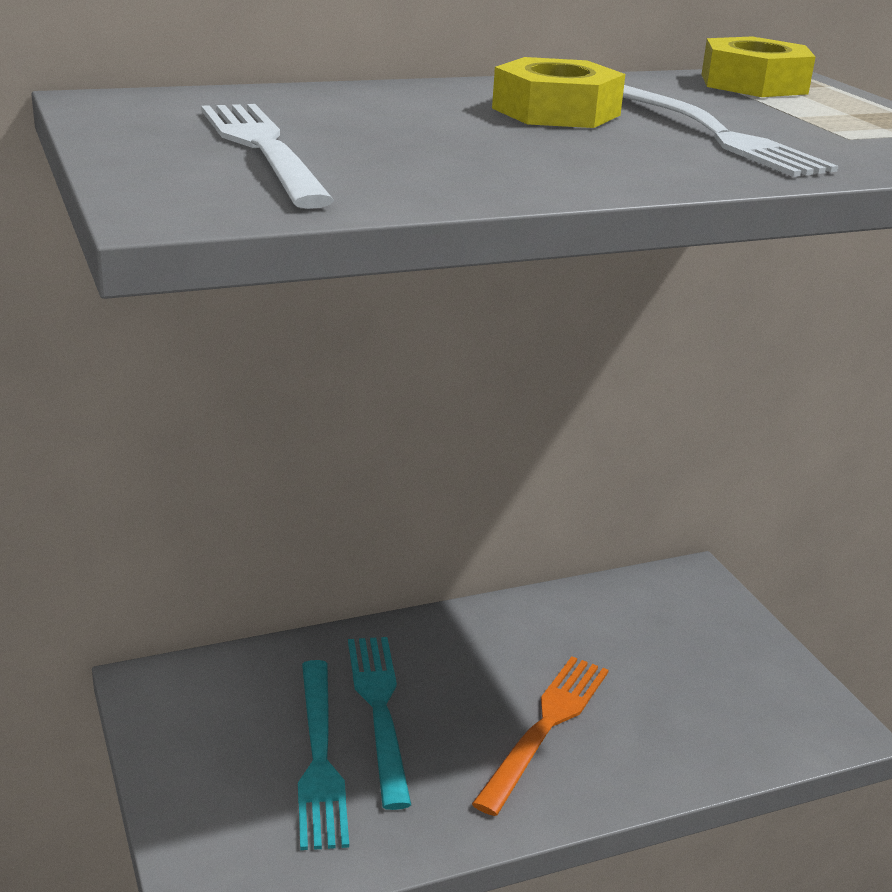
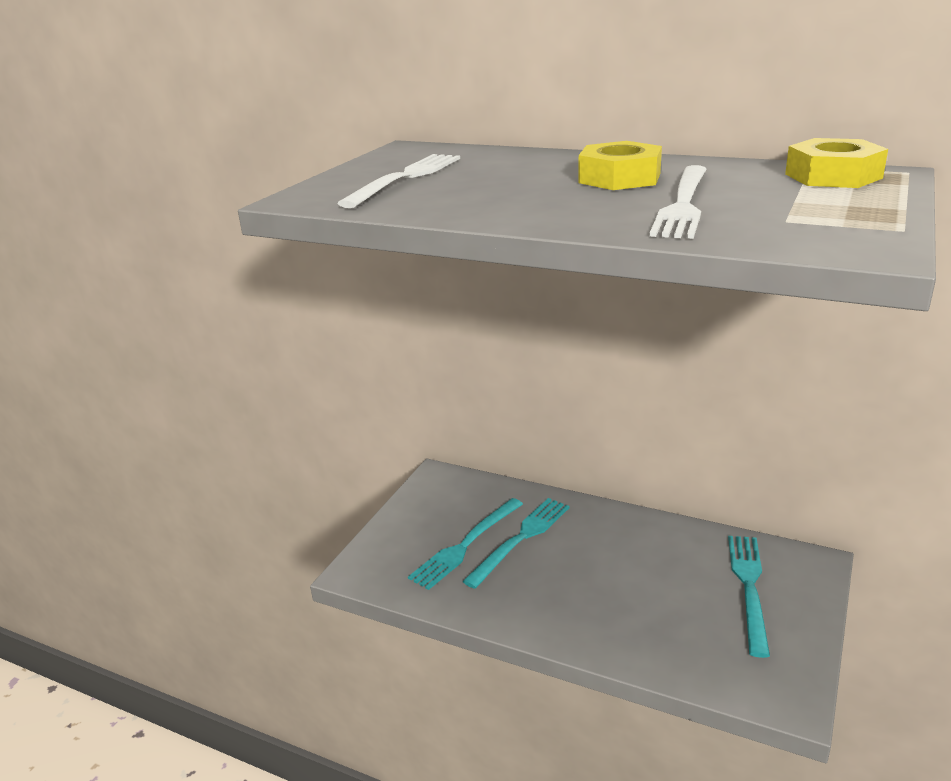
camera: 50 degrees right, 0 degrees up
(546, 727) = (595, 592): orange fork -> none
(674, 634) = (749, 587): none -> turquoise fork

